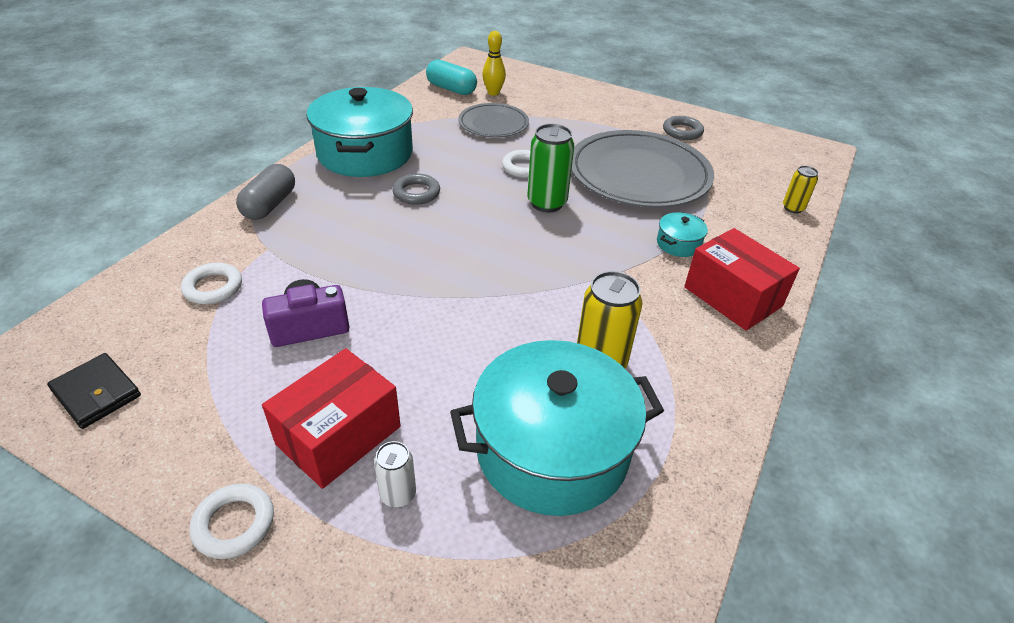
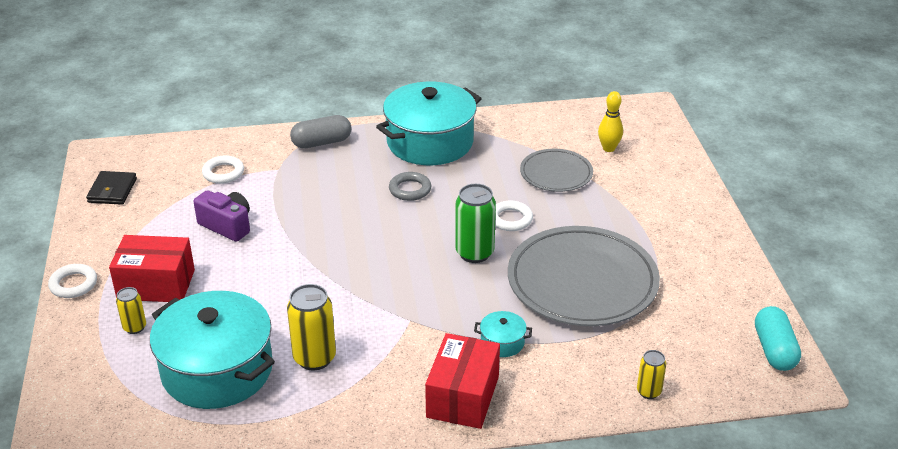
camera: 55 degrees right, 5 degrees down
(398, 495) = (134, 327): white can -> yellow can
(451, 89) = (582, 126): turquoise capsule -> turquoise capsule (774, 350)
(682, 131) = (699, 277): grey ring -> none

